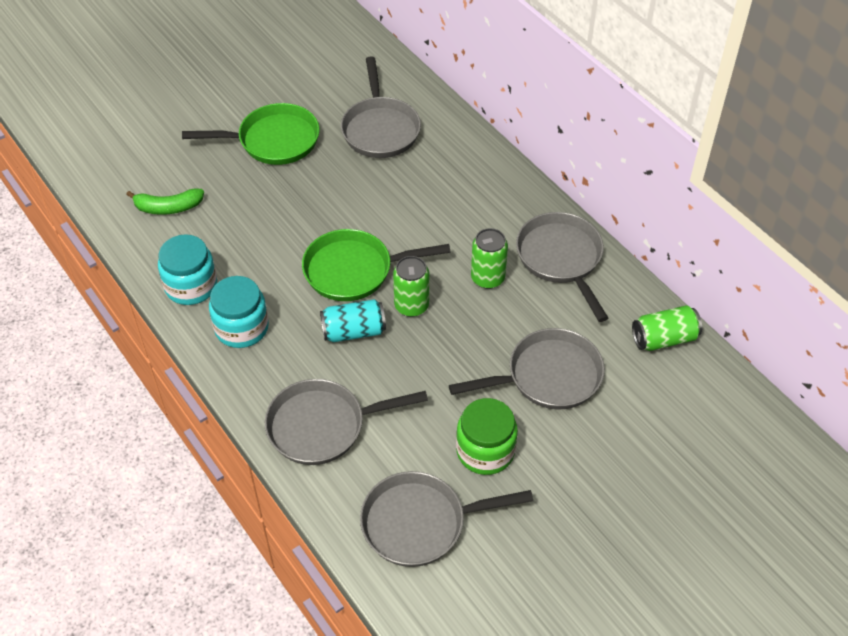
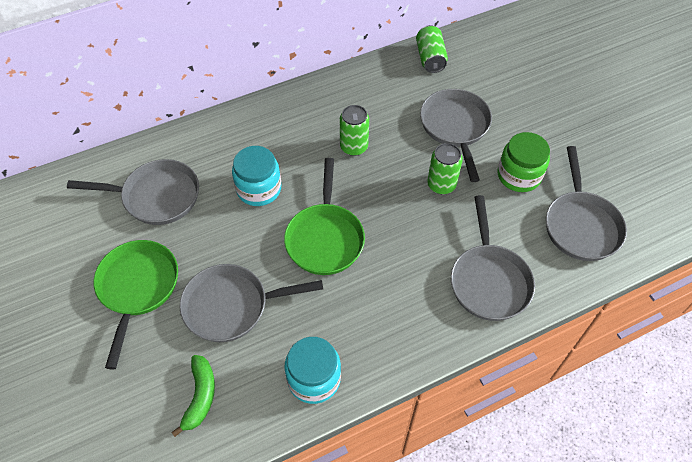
camera: 80 degrees left, 5 degrees up
(241, 328) = (374, 336): turquoise jar -> turquoise jar (259, 189)
(353, 331) = (393, 246): turquoise can -> none
(411, 305) = (372, 202): green can -> green can (441, 185)
(561, 259) = (344, 99): grey pan -> grey pan (231, 306)

